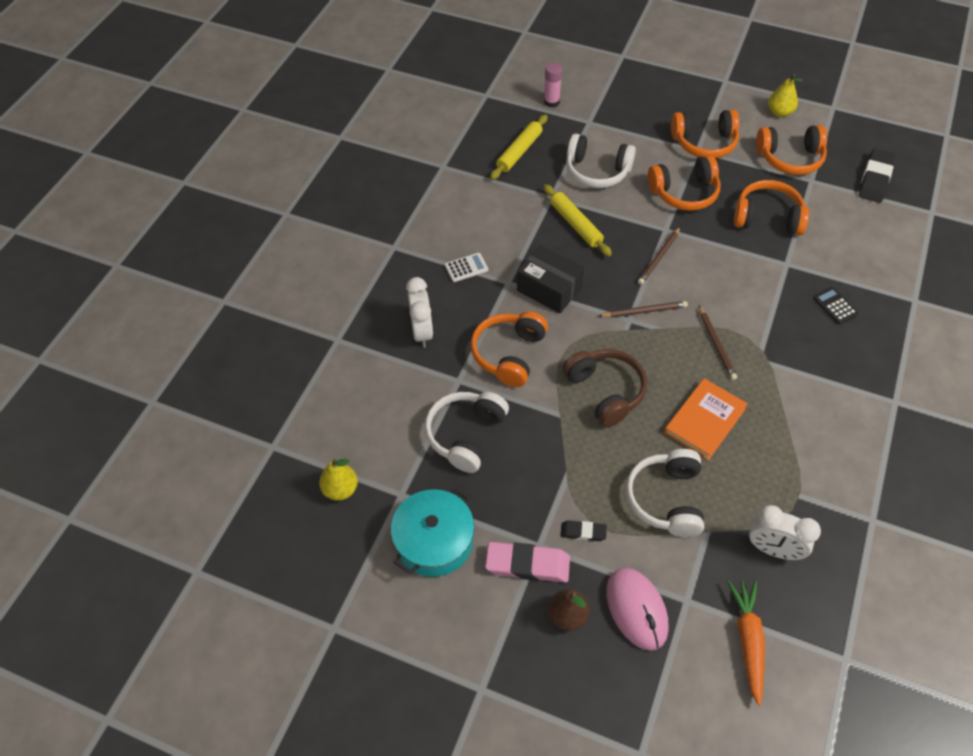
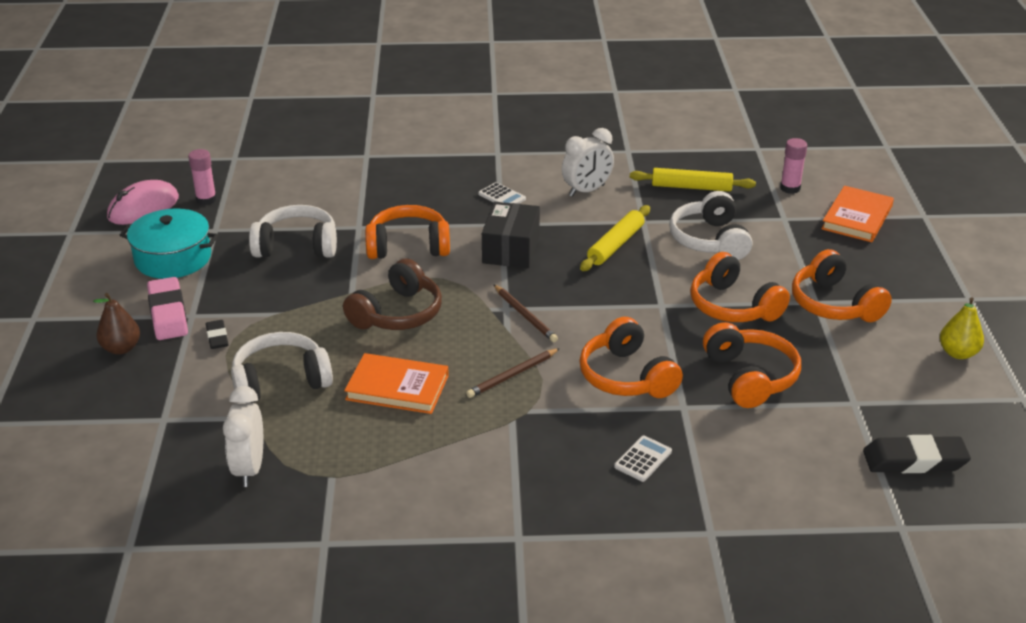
camera: 65 degrees right, 20 degrees down
(340, 489) = (206, 200): yellow pear -> pink glue stick
(422, 332) = (404, 193): white clock -> white clock (587, 191)
(608, 87) = (857, 218): none -> orange book
(636, 609) = (142, 389): pink mouse -> pink mouse (143, 208)
(659, 257) = (613, 309): brown pencil -> none
(748, 640) = (130, 470): orange carrot -> none
(790, 158) = (877, 377): orange headphones -> orange headphones (627, 376)
(835, 306) = (643, 459): black calculator -> white calculator

